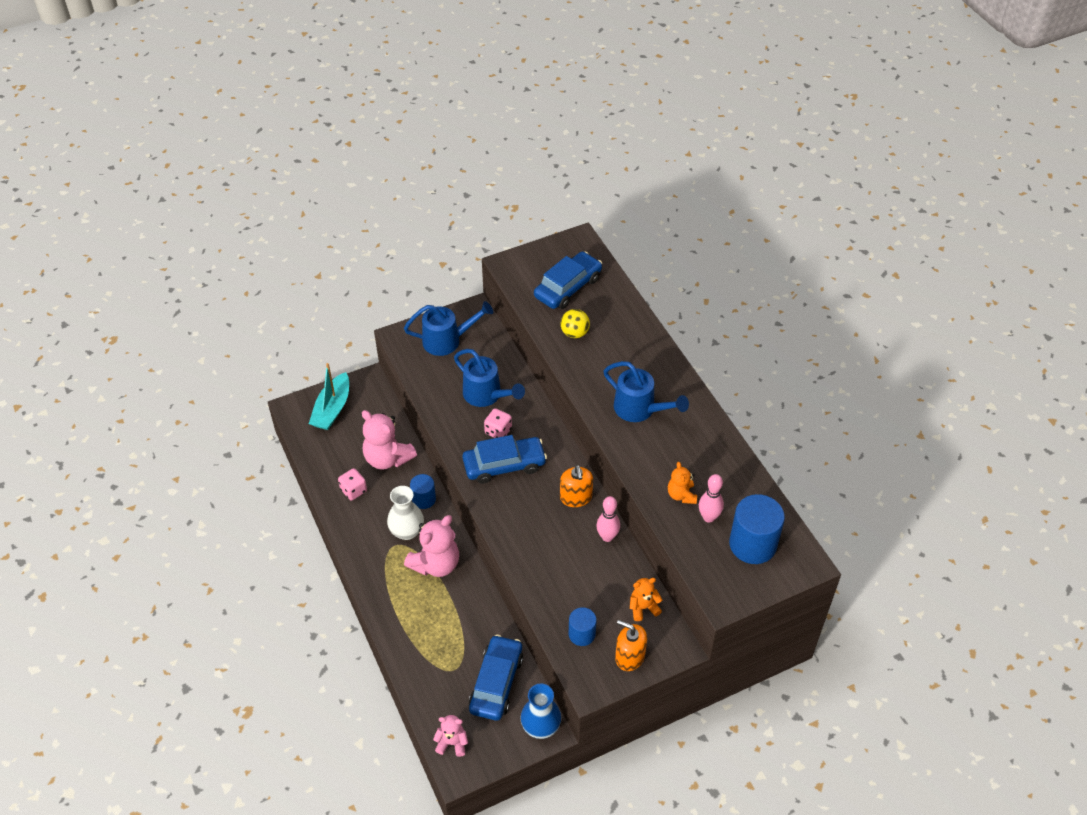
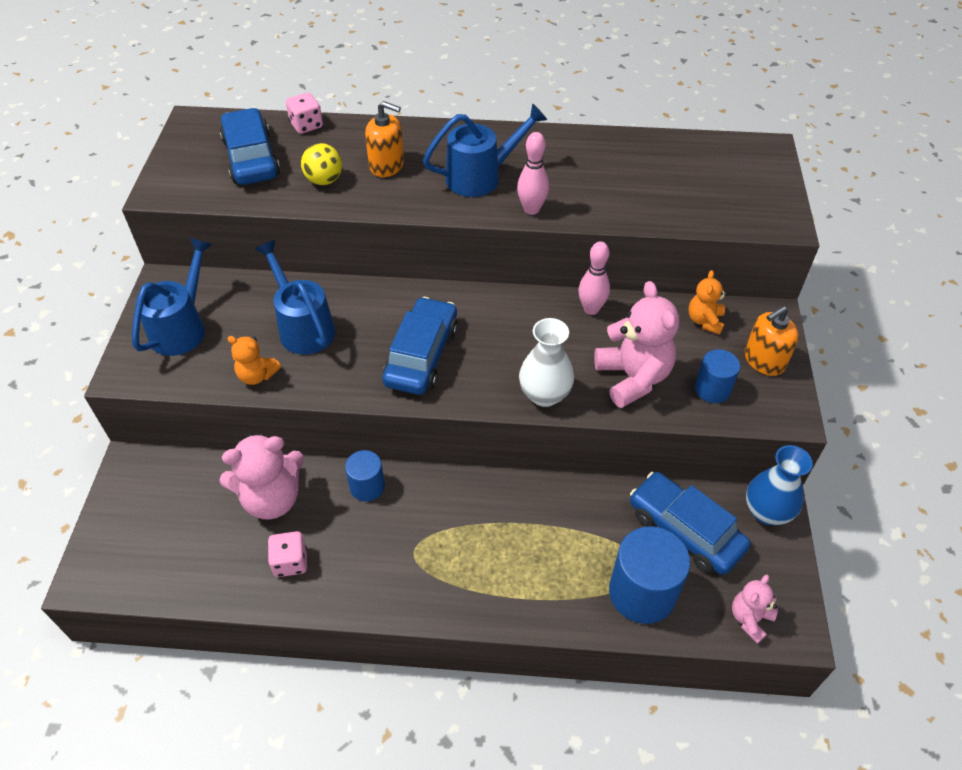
camera: 60 degrees left, 0 degrees up
(332, 409) = (135, 528): turquoise boat -> none
(407, 531) = (402, 527): white vase -> white vase (544, 394)
(436, 564) = (474, 517): pink teddy bear -> pink teddy bear (633, 378)
(486, 395) = (303, 327): blue watering can -> blue watering can turned 105 degrees counterclockwise
(498, 431) = (366, 339): pink dice -> pink dice (306, 125)
(576, 497) = (518, 312): orange soap dispenser -> orange soap dispenser (387, 165)
(681, 495) = (623, 195): orange teddy bear -> orange teddy bear (257, 375)
(708, 517) = (667, 188): pink bowling pin -> pink bowling pin (531, 209)
(752, 544) = (722, 173): blue cylinder -> blue cylinder (642, 592)

